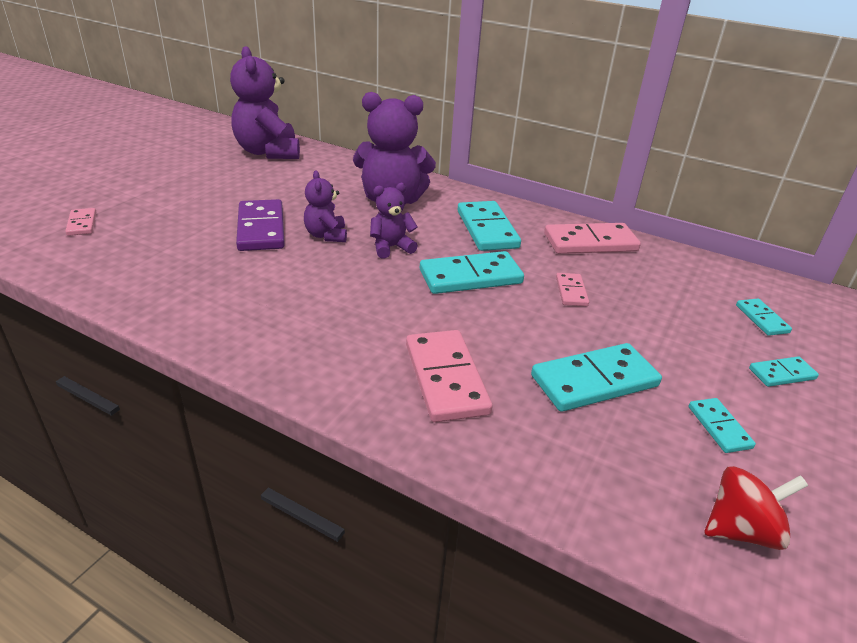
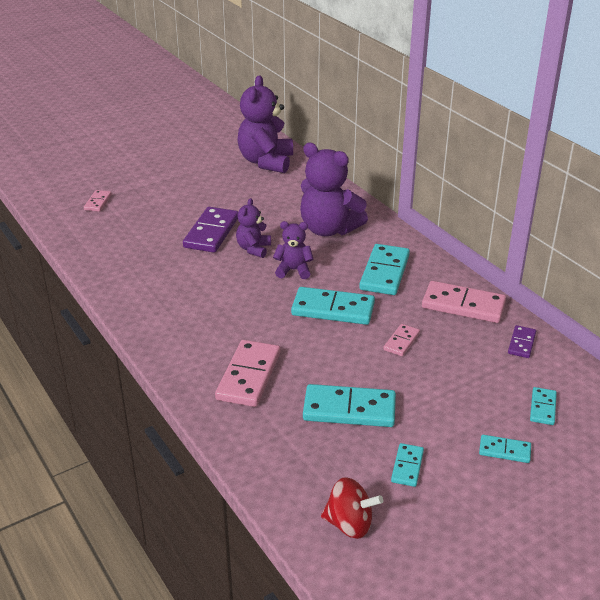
camera: 30 degrees right, 0 degrees up
(676, 264) = (521, 343): none -> purple domino

